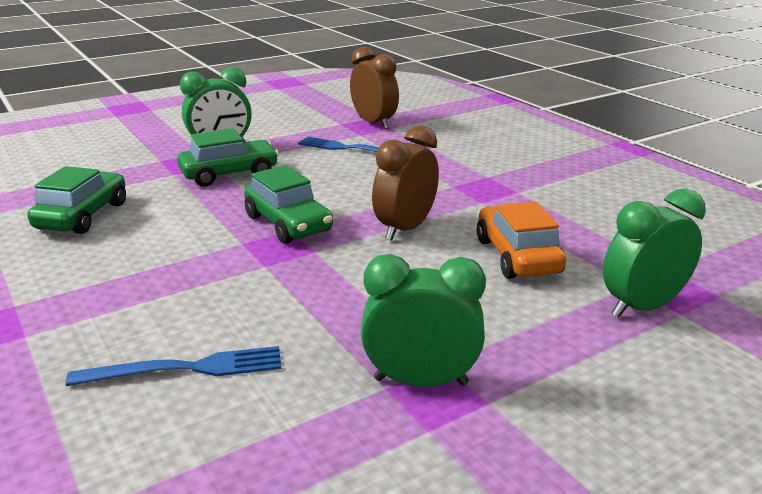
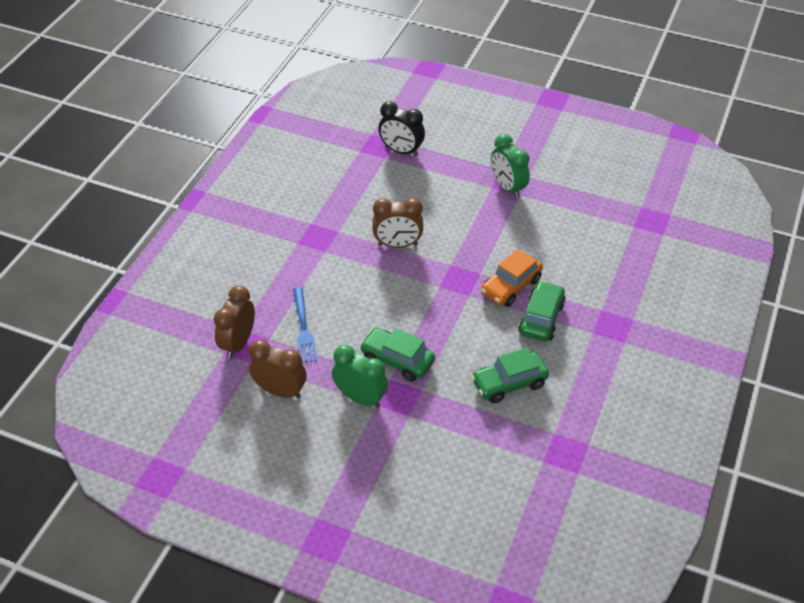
camera: 125 degrees left, 20 degrees up
(186, 369) = (565, 248): blue fork -> none
(288, 224) = (434, 290): green car -> green car (541, 318)
(290, 125) = (280, 391): none -> brown clock
(517, 256) = (390, 197): orange car -> orange car (511, 286)
(642, 307) = (401, 151): green clock -> black clock

